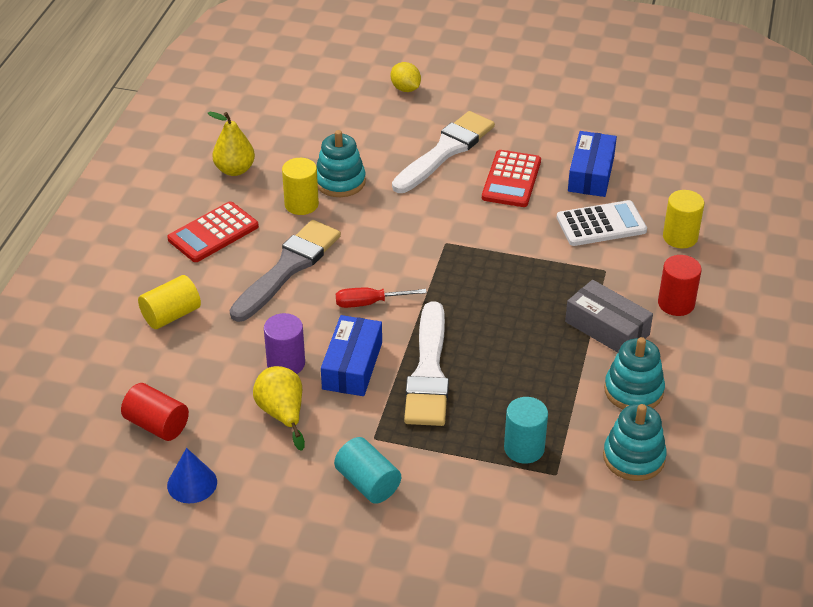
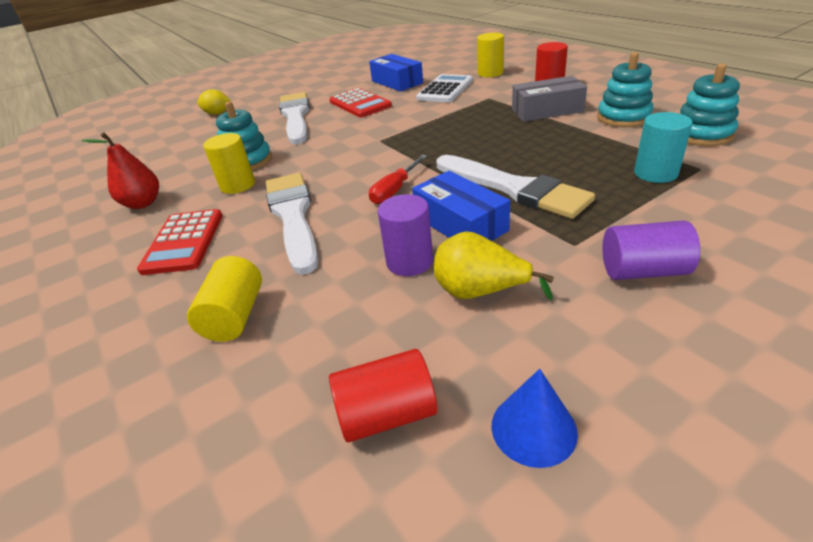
camera: 45 degrees left, 5 degrees down
(235, 170) = (143, 203): yellow pear -> red pear
(288, 268) = (293, 216): grey brush -> white brush
(368, 483) = (643, 271): turquoise cylinder -> purple cylinder

